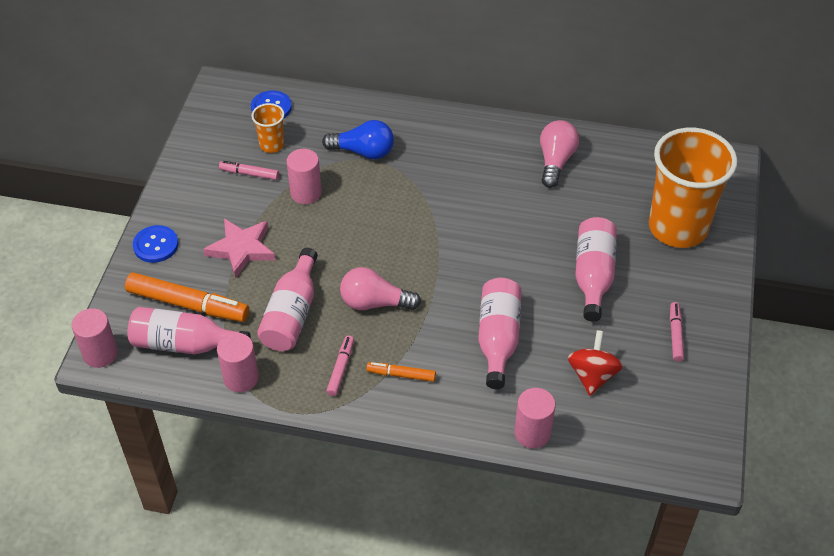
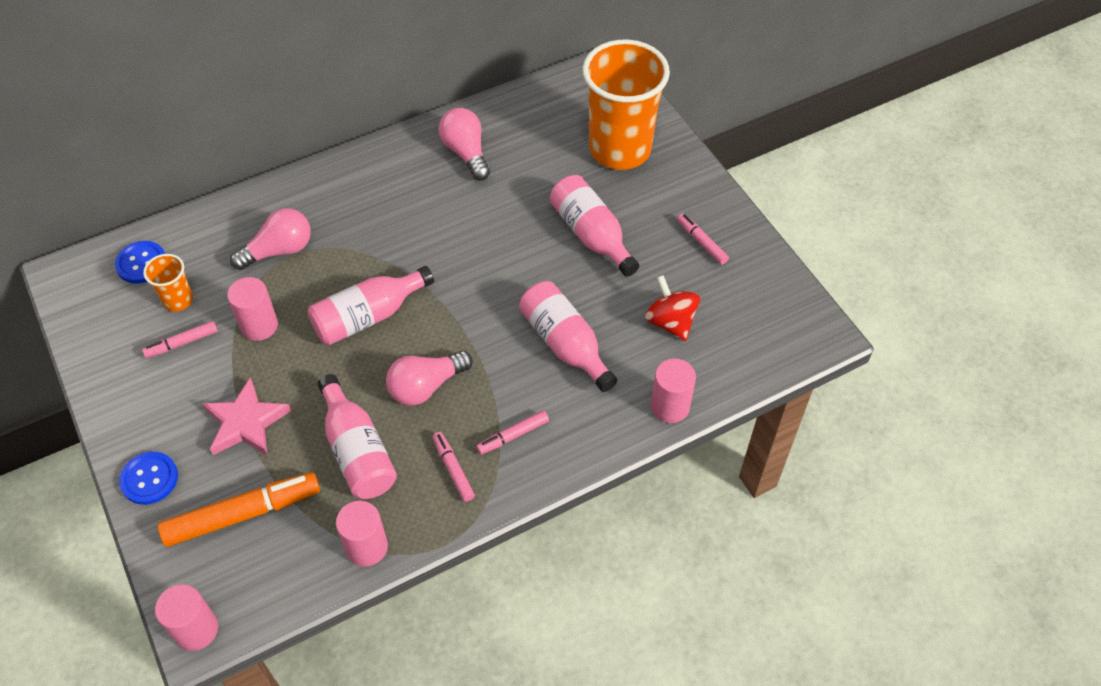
camera: 40 degrees left, 5 degrees up
(185, 344) = (277, 555): pink bottle -> pink bottle (368, 316)
(363, 151) = (279, 250): blue light bulb -> pink light bulb
(401, 375) = (513, 435): orange marker -> pink marker

